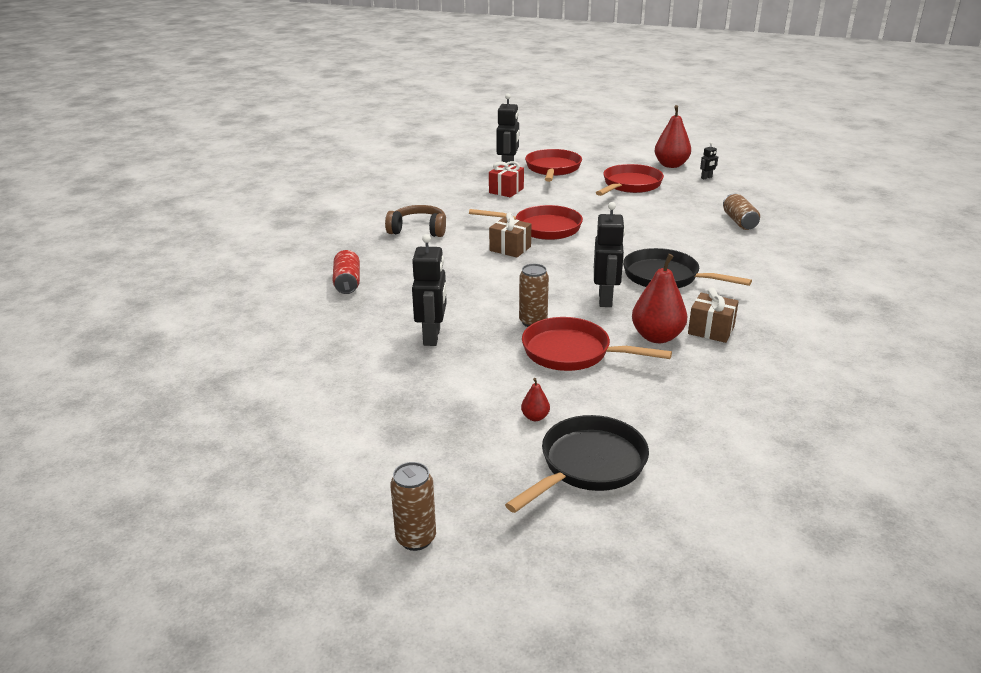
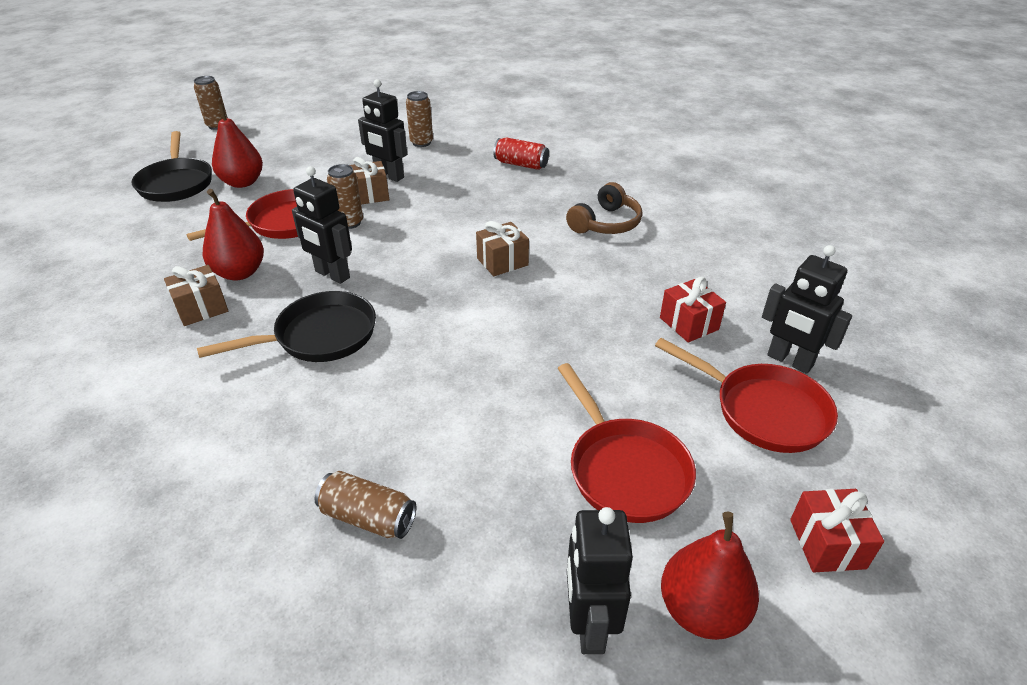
camera: 120 degrees right, 10 degrees up
(340, 347) = (421, 143): none -> brown can
(478, 331) = (369, 195): none -> brown gift
(535, 417) = (242, 182): red pear -> red pear, size x2.17
(542, 228) = (535, 304): red pan -> none
(611, 153) = (827, 543): none -> red gift
(706, 177) = (589, 625): black robot -> black robot, size x2.11

